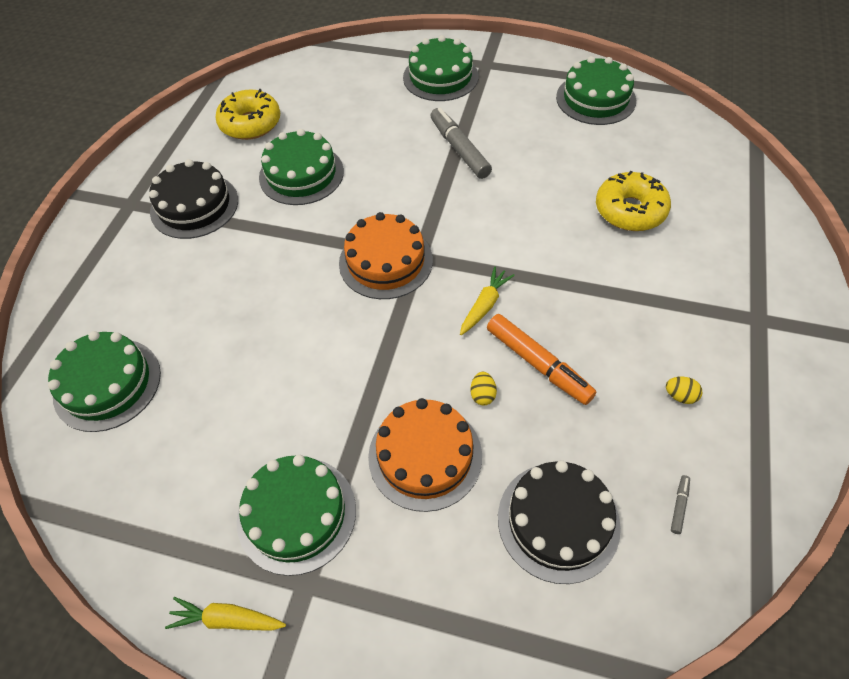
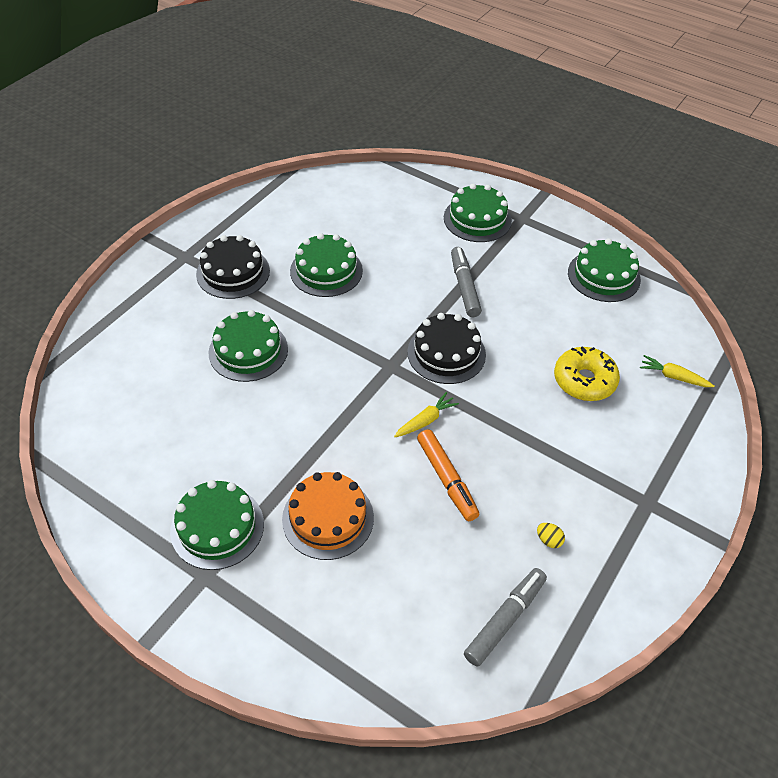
camera: 15 degrees right, 5 degrees down
(107, 384) = (119, 390): green cake -> green cake (248, 351)
(227, 619) = (141, 580): yellow carrot -> yellow carrot (673, 377)
(250, 123) = (303, 216): yellow donut -> none
(385, 261) = (363, 362): orange cake -> none
(482, 395) = (392, 488): yellow egg -> none
(558, 521) = (406, 598): black cake -> black cake (446, 353)
(679, 506) = (505, 619): grey marker -> grey marker, size x2.39

